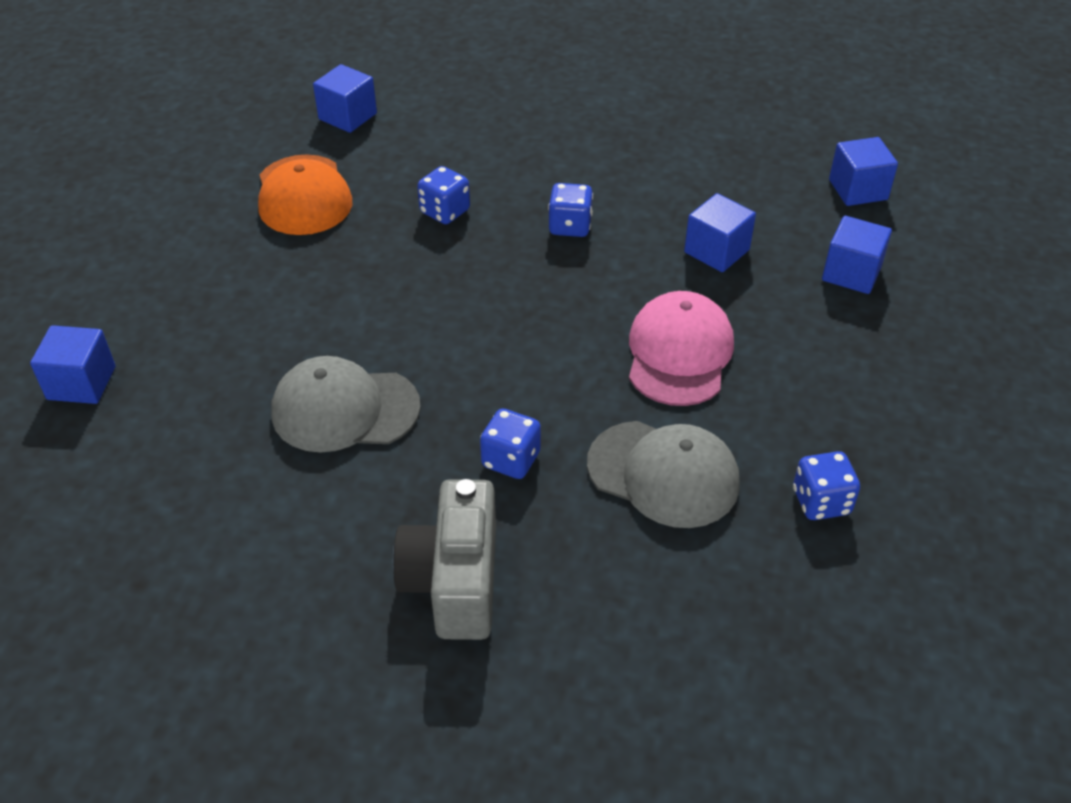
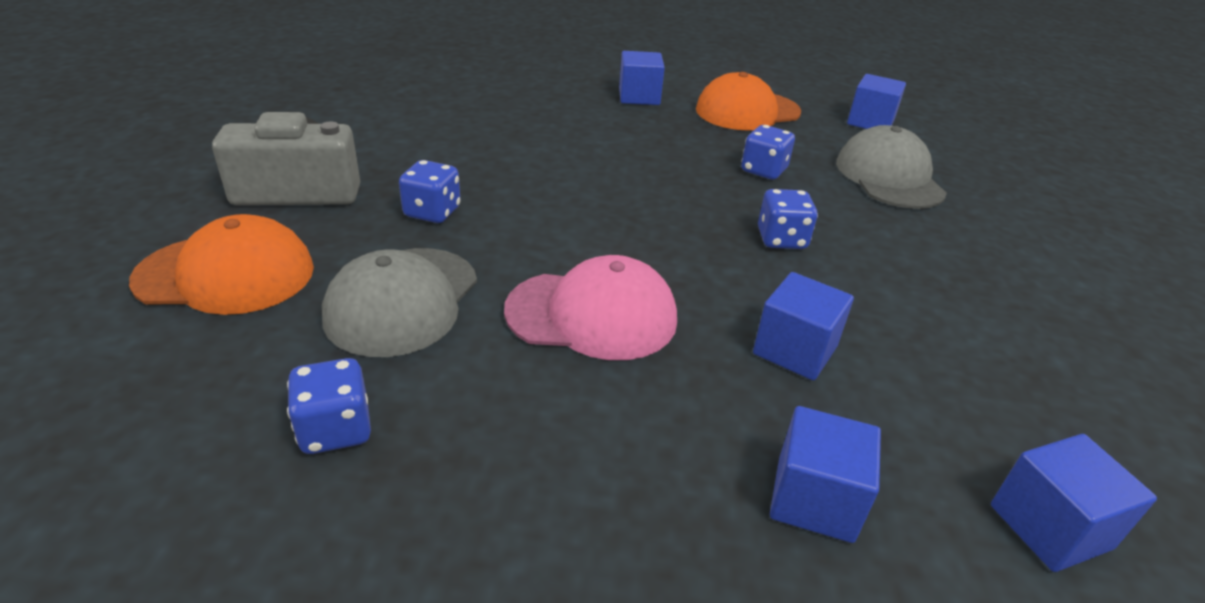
camera: 80 degrees right, 10 degrees down
(81, 383) = (516, 60): blue cube -> blue cube (639, 97)
(345, 409) = (494, 140): grey cap -> grey cap (889, 177)
(623, 614) = (226, 274): none -> orange cap

